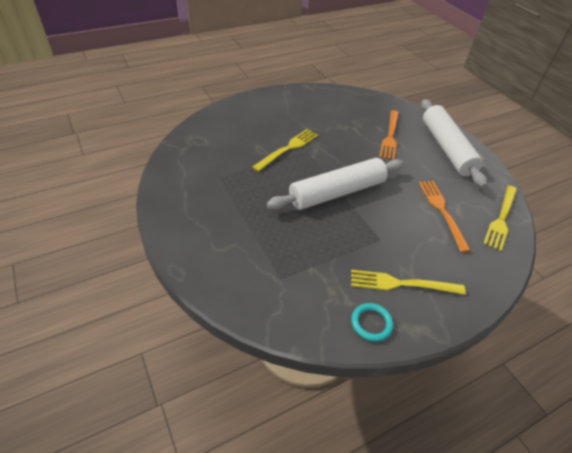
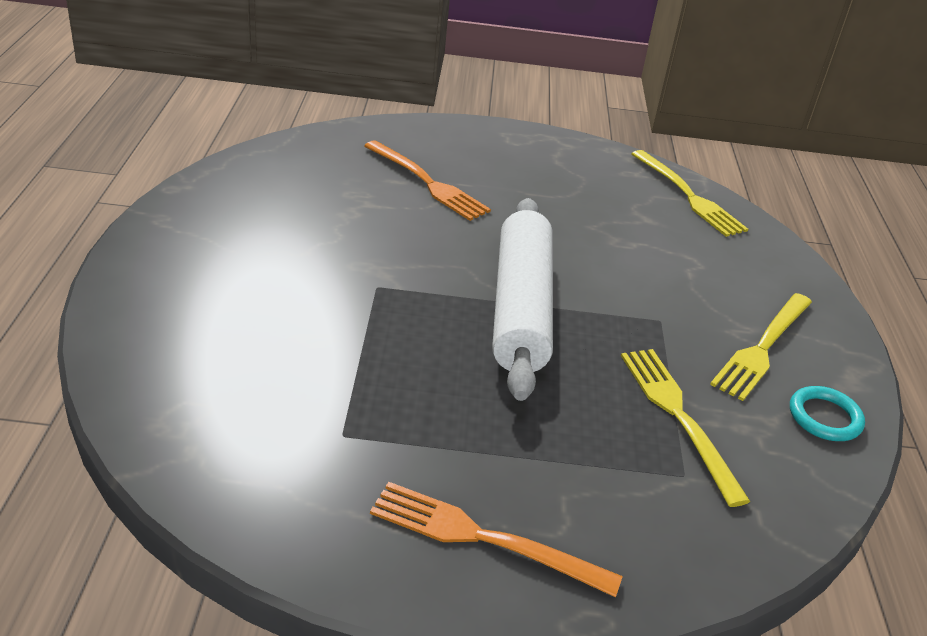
camera: 60 degrees left, 10 degrees down
(288, 148) = (348, 304): yellow fork -> yellow fork (678, 416)
(442, 211) = (640, 233): orange fork -> orange fork (483, 538)
(446, 148) = (507, 153): white rolling pin -> none

